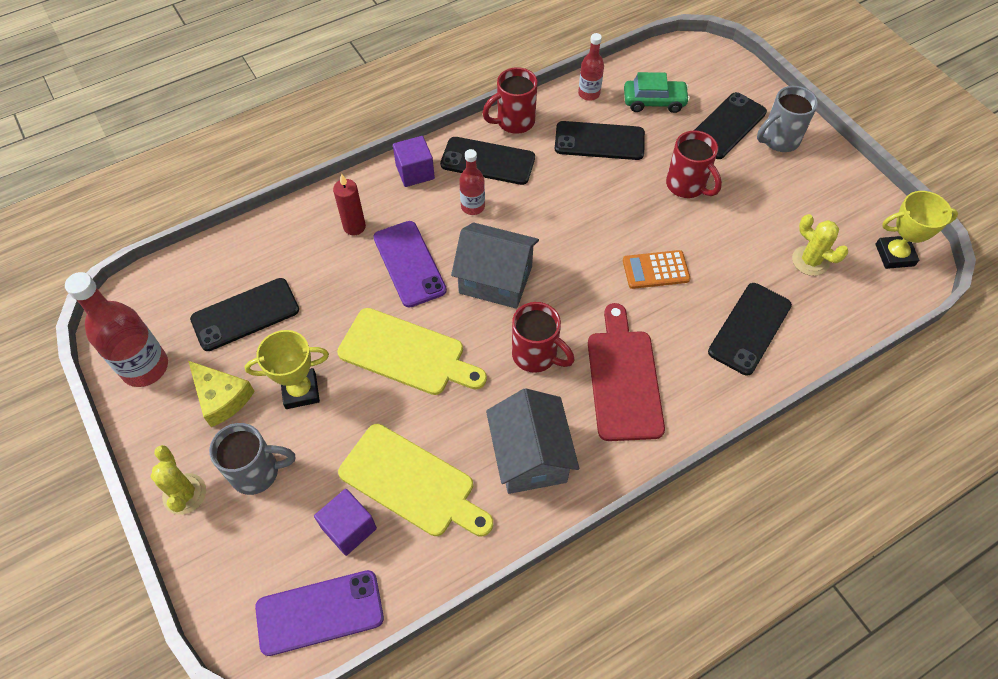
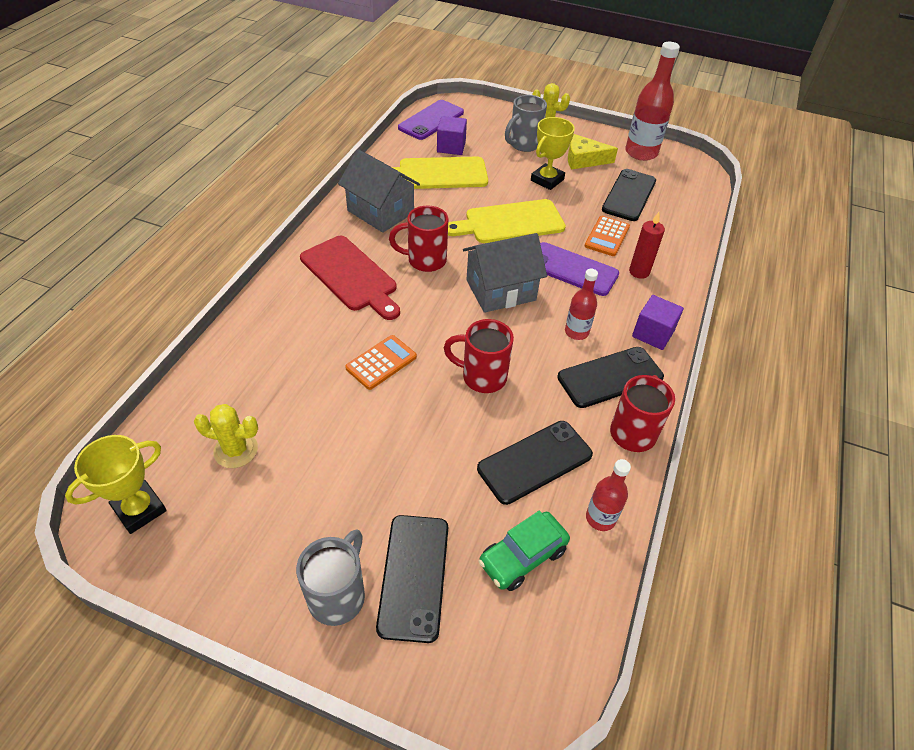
camera: 140 degrees right, 10 degrees down
(334, 279) = (607, 236): none -> orange calculator
(687, 186) = (408, 463): red mug -> red mug (482, 377)
(749, 328) = (270, 357): black phone -> none

